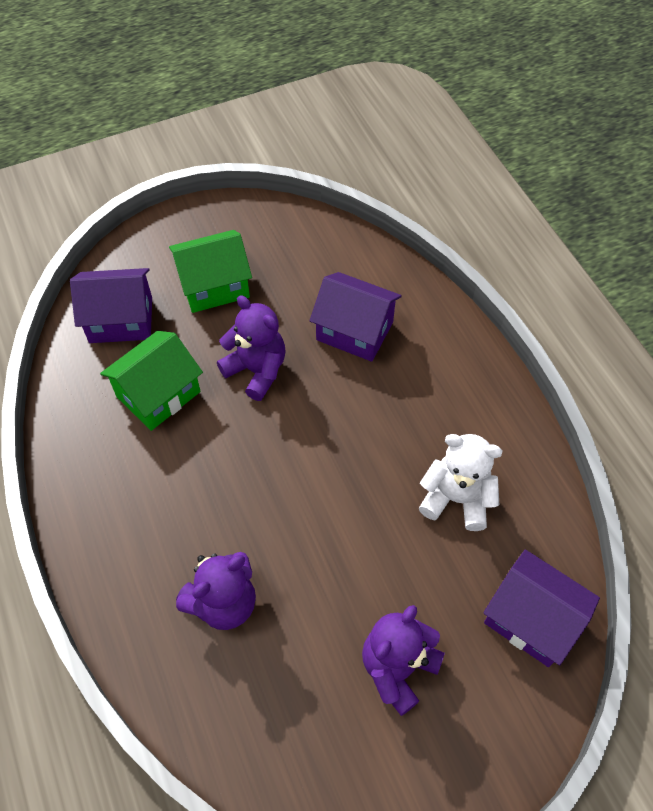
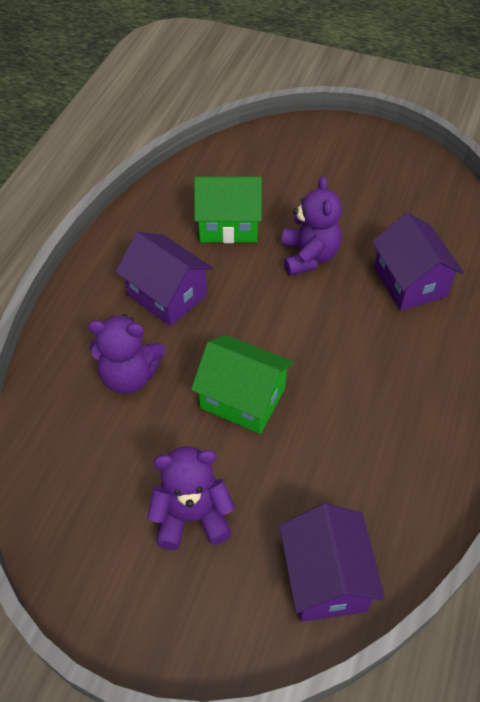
camera: 45 degrees right, 5 degrees down
(121, 320) = (254, 165): purple house -> purple house (167, 295)
(214, 286) = (339, 186): green house -> green house (242, 398)
(456, 499) = (361, 449): white teddy bear -> none

